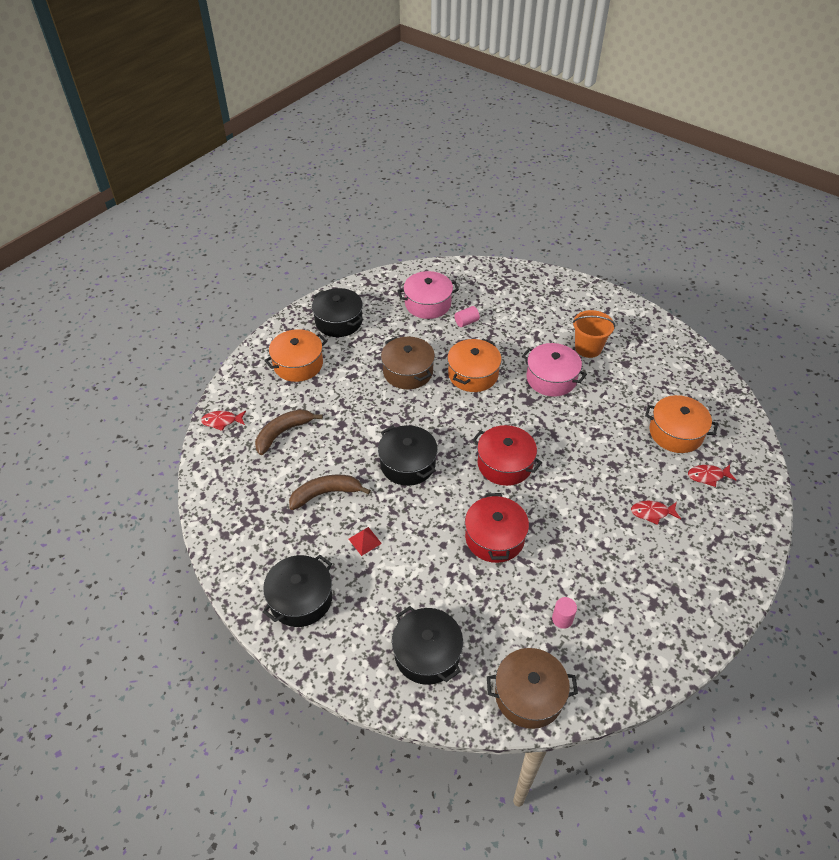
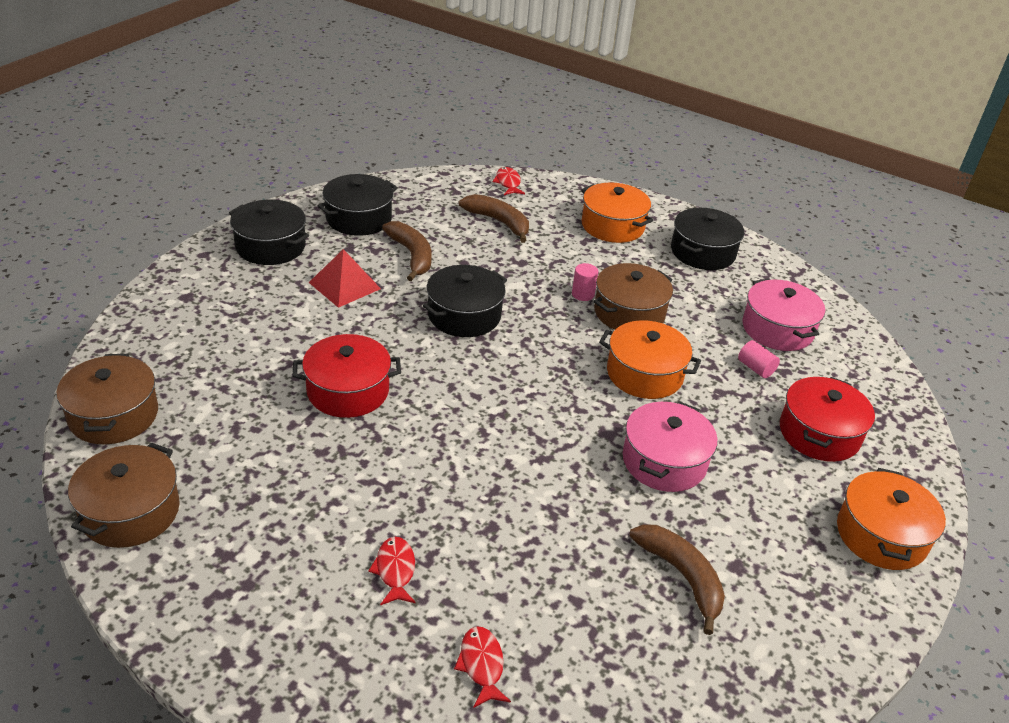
camera: 80 degrees right, 10 degrees down
(365, 541) = (344, 285): red pyramid -> red pyramid, size x1.76
(427, 653) = (187, 334): black pot -> black pot (358, 218)
(505, 464) = (476, 403): red pot -> red pot (819, 433)
(562, 619) = (214, 451): pink cylinder -> pink cylinder (583, 294)
(588, 348) = (756, 514): orange bucket -> none
(625, 666) = (130, 512): none -> brown pot
(636, 386) = (682, 576): none -> brown banana
(676, 433) = (579, 626): orange pot -> orange pot (881, 535)

